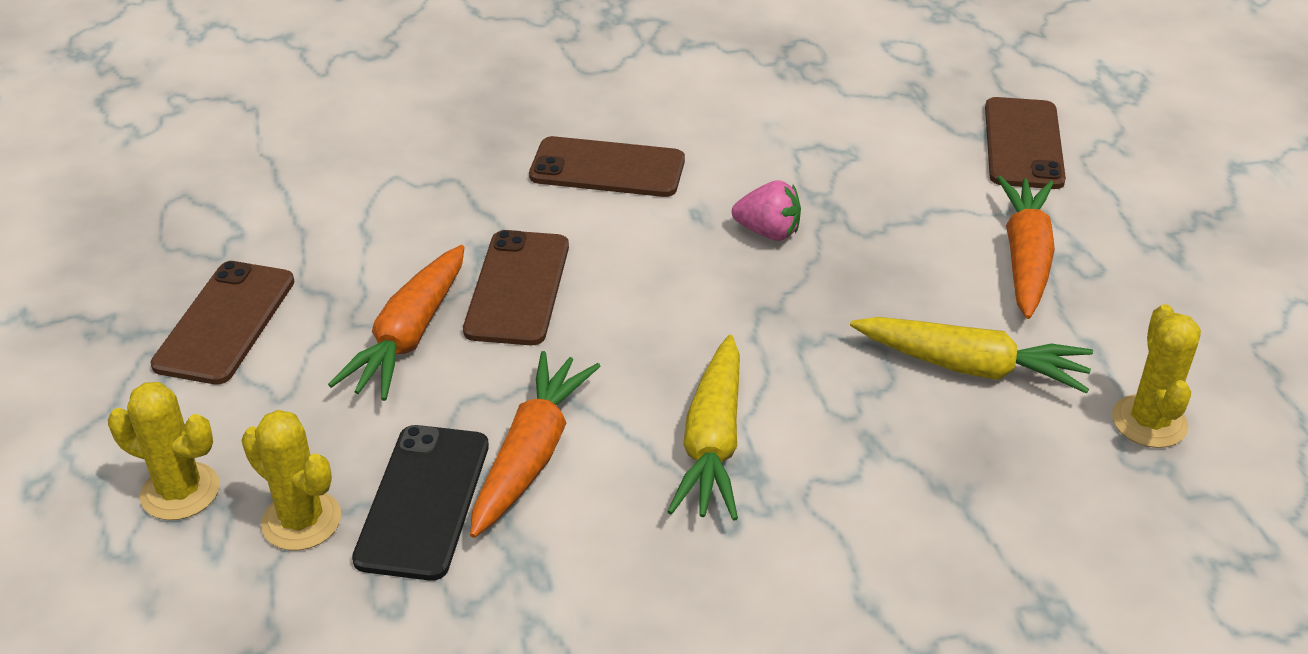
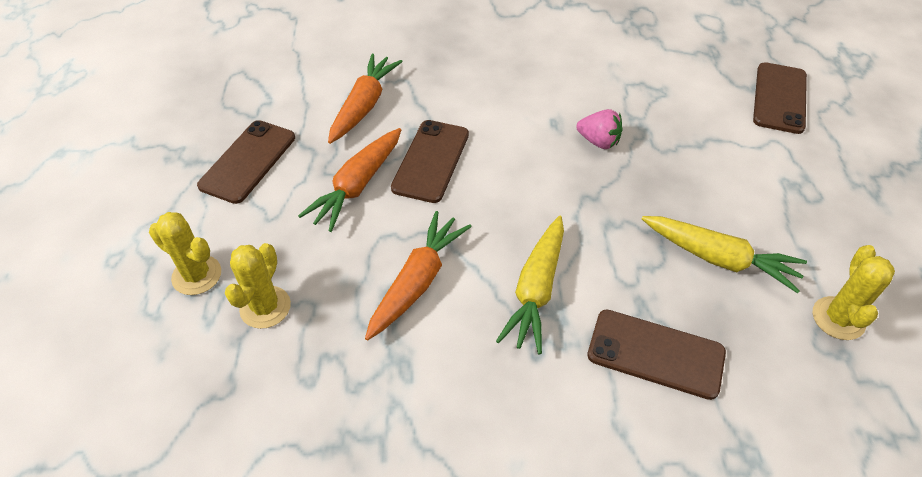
camera: 10 degrees right, 10 degrees up
(301, 521) = (265, 307): yellow cactus -> yellow cactus turned 60 degrees clockwise
(423, 501) = (343, 305): black phone -> none
(607, 168) = (503, 83): brown phone -> brown phone (655, 353)
(1025, 258) = (768, 182): orange carrot -> orange carrot (364, 106)

